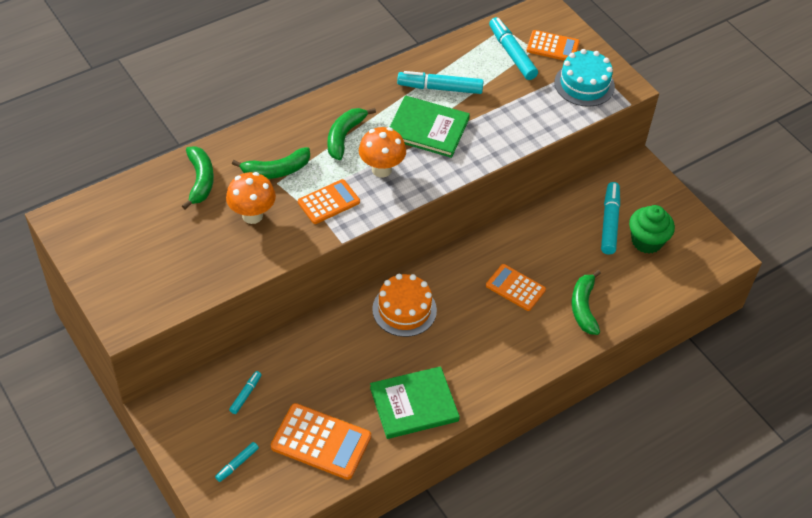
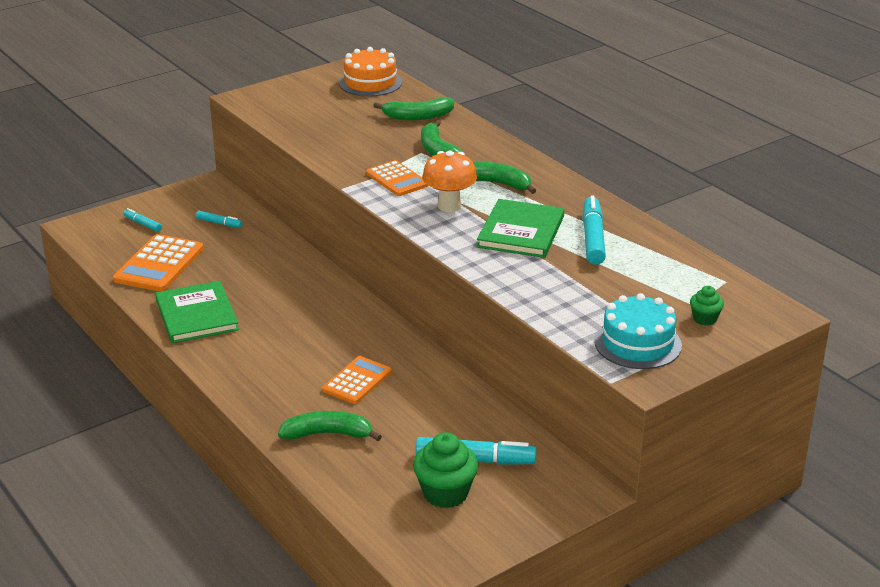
camera: 90 degrees right, 20 degrees down
(252, 215) = (374, 143): orange mushroom -> none
(404, 309) = (322, 306): orange cake -> orange cake (370, 83)
(512, 54) = (676, 287): turquoise marker -> none
(552, 47) = (704, 319): orange calculator -> green cupcake

